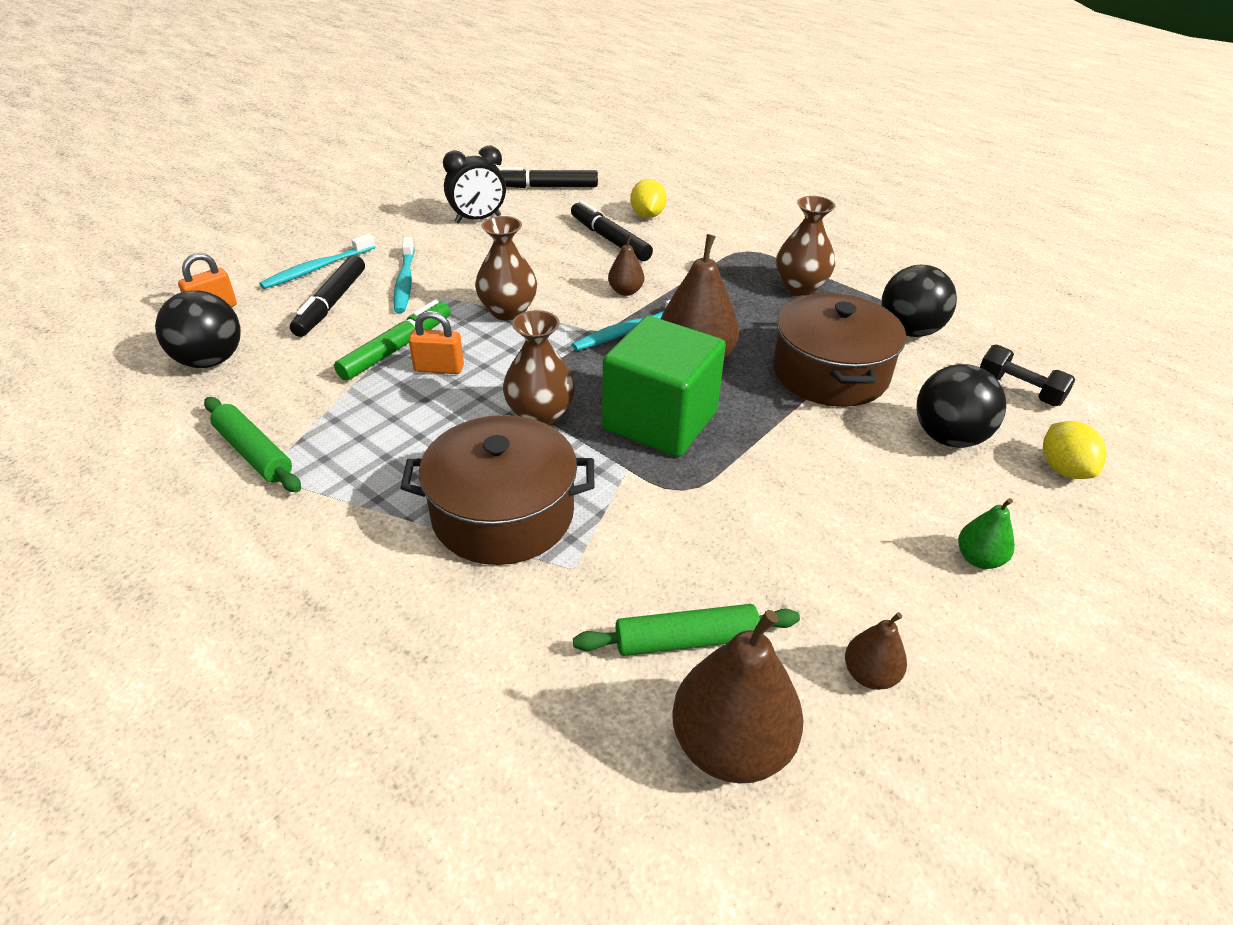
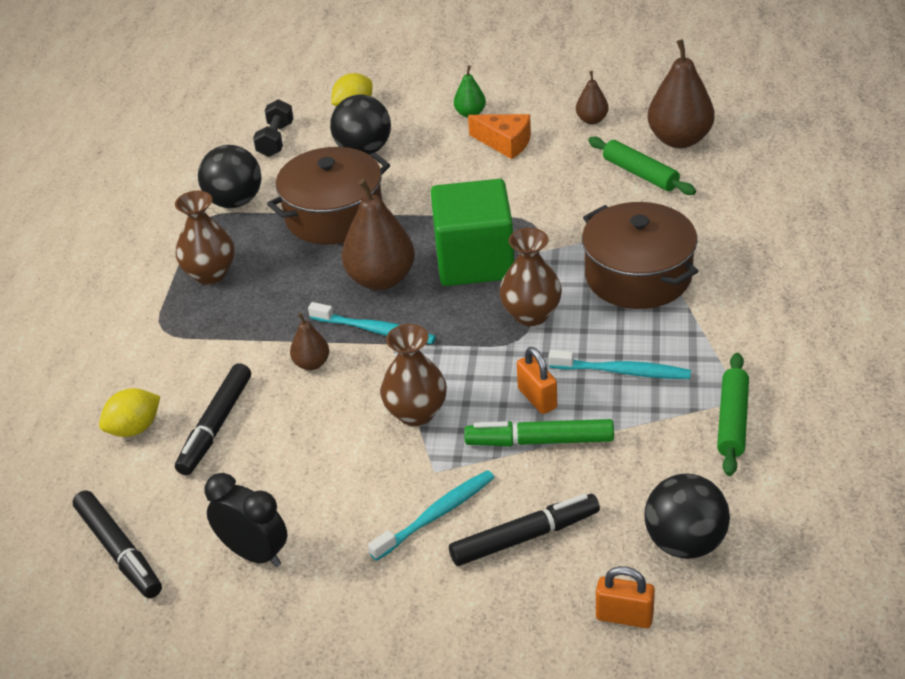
camera: 120 degrees left, 0 degrees up
(317, 269) = (479, 602): turquoise toothbrush -> turquoise toothbrush (623, 372)
(875, 553) = (505, 143): none -> orange cheese

